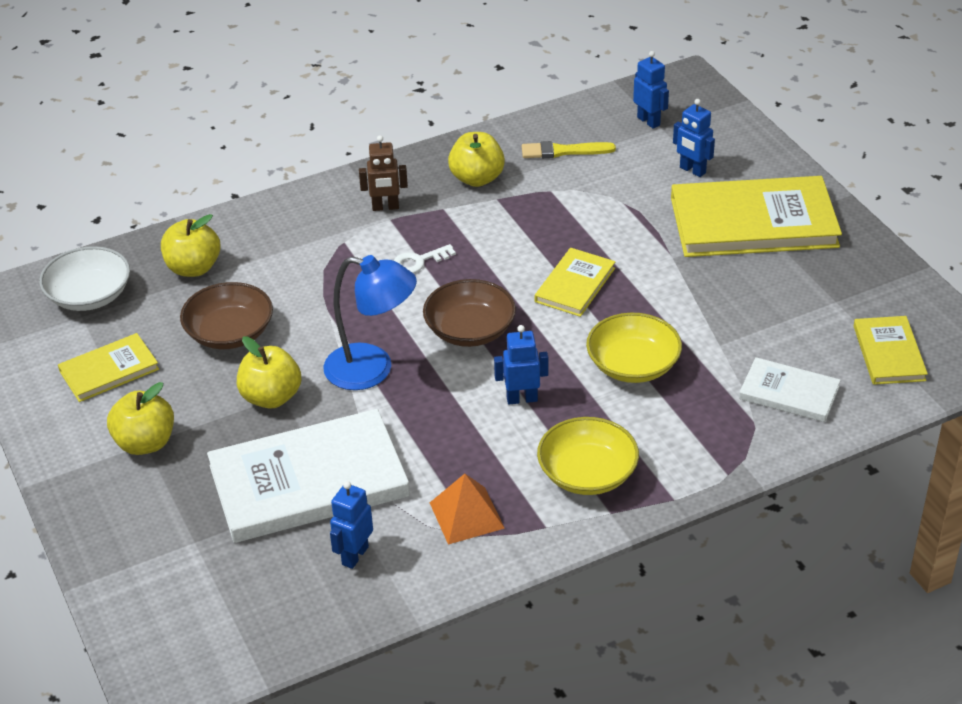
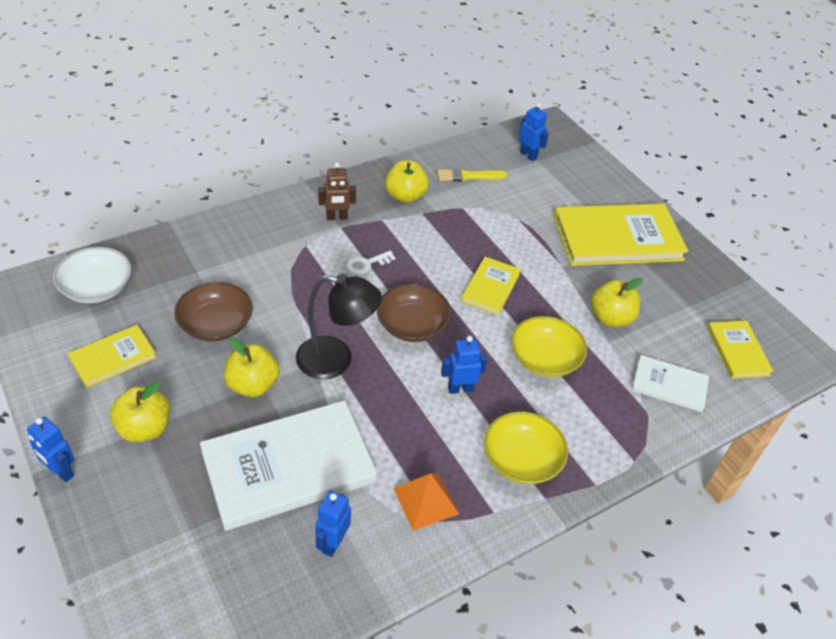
camera: 10 degrees left, 5 degrees up
(193, 268) = (184, 265): yellow apple -> yellow apple (610, 318)
(372, 370) = (336, 360): blue lamp -> black lamp
(692, 170) = (565, 195): blue robot -> blue robot (61, 472)

